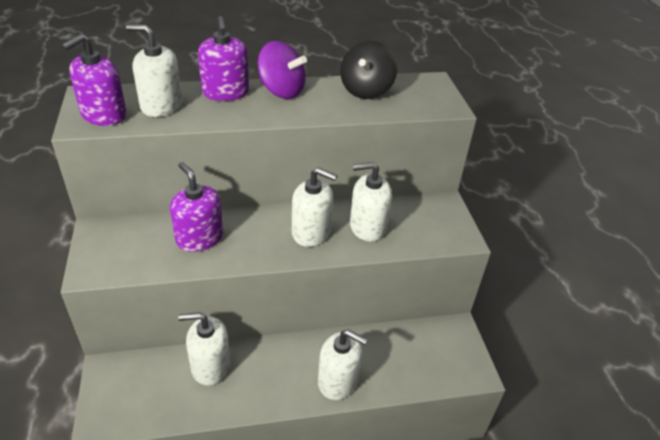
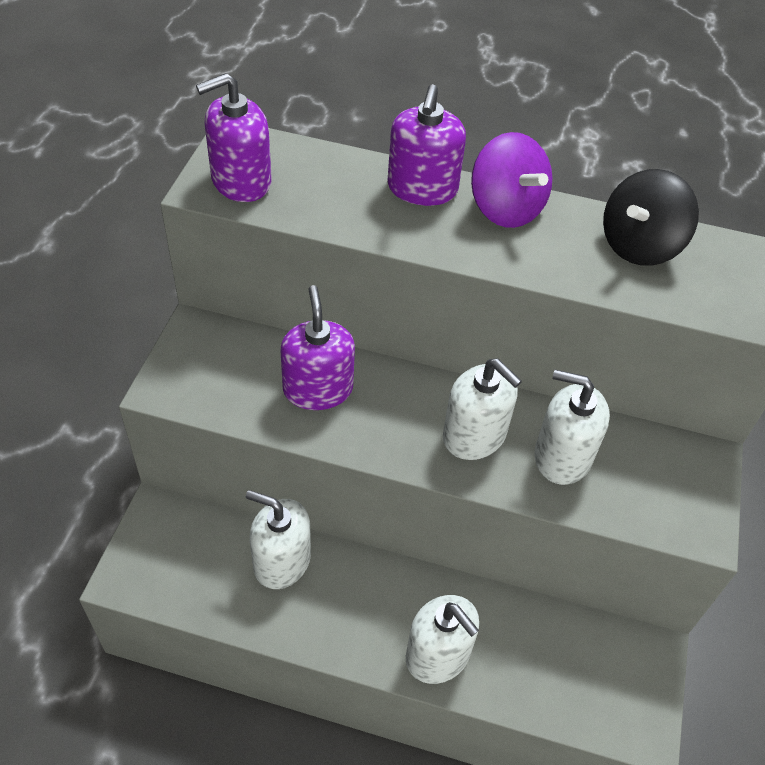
camera: 25 degrees right, 10 degrees up
(161, 105) = (322, 186): white soap dispenser -> none

